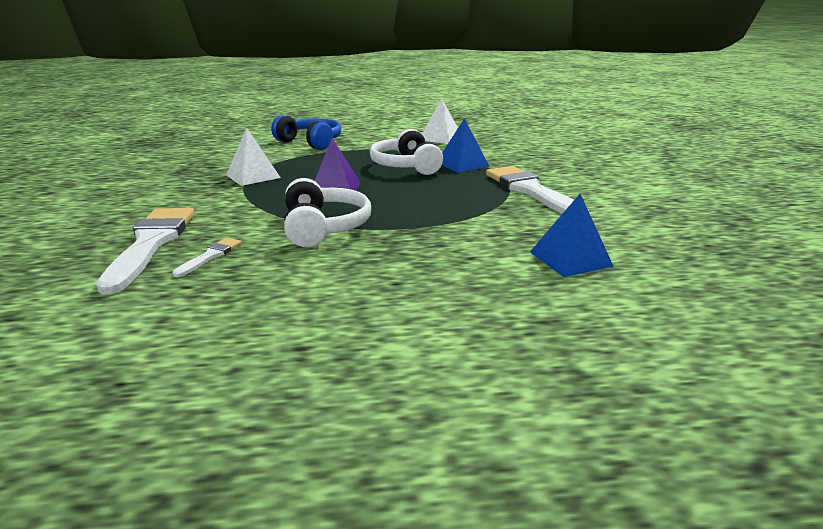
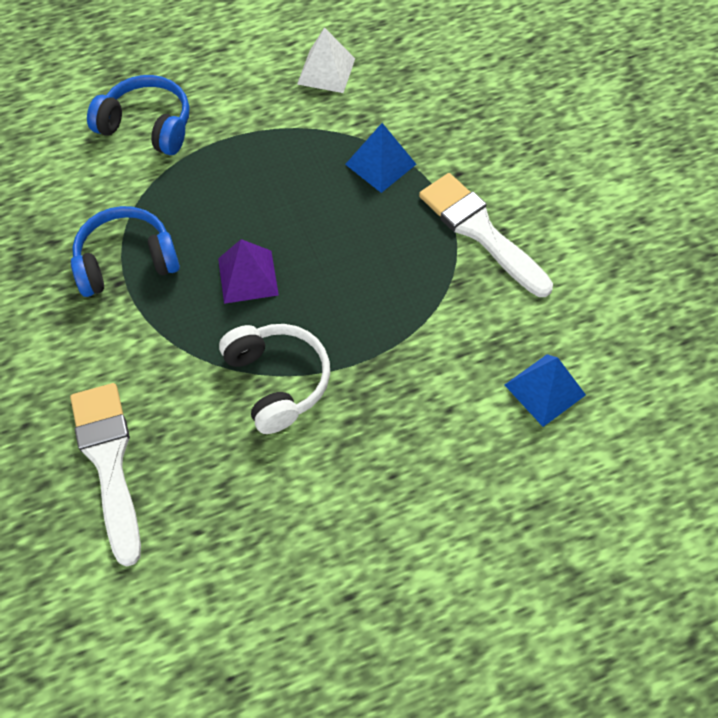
camera: 15 degrees left, 35 degrees up
(210, 256) = (188, 471): white brush -> none
(253, 176) = (126, 261): white pyramid -> blue headphones
(406, 166) = (311, 186): white headphones -> none

